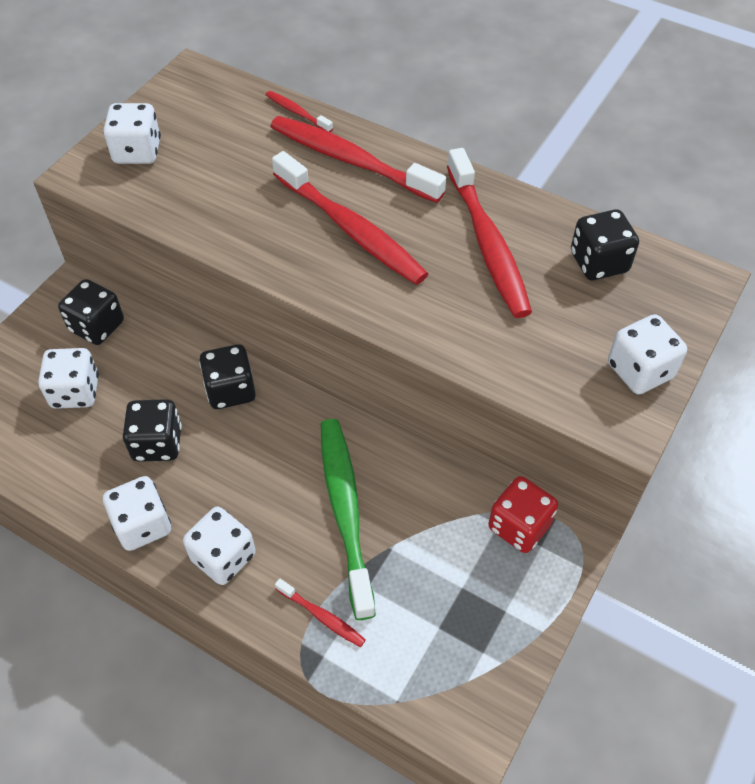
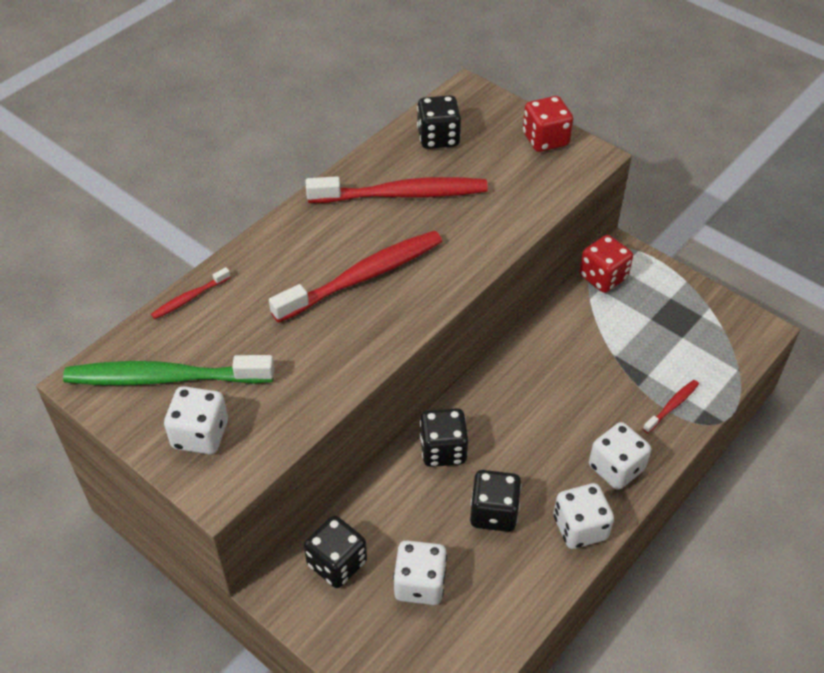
camera: 80 degrees left, 5 degrees down
(345, 512) = (581, 380): green toothbrush -> green toothbrush (165, 378)
(351, 161) = (274, 266): red toothbrush -> none
(640, 371) = (545, 139): white dice -> red dice

